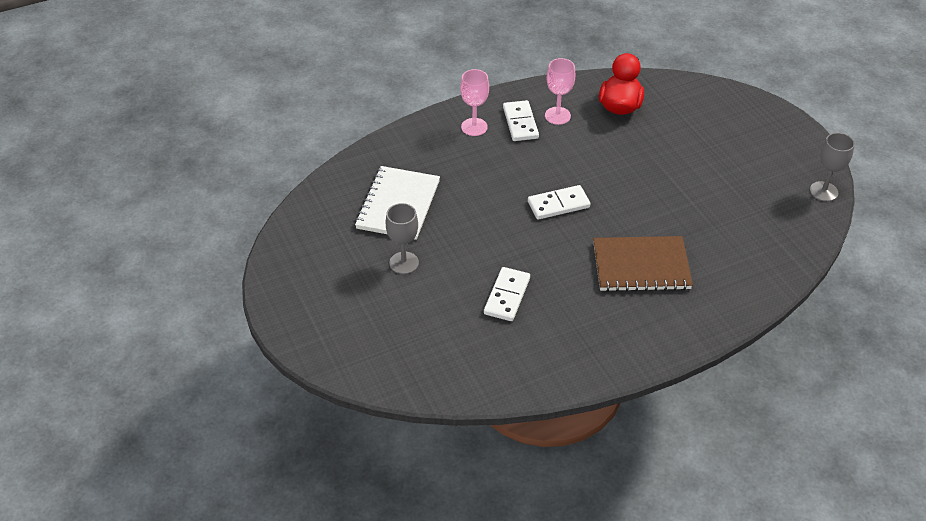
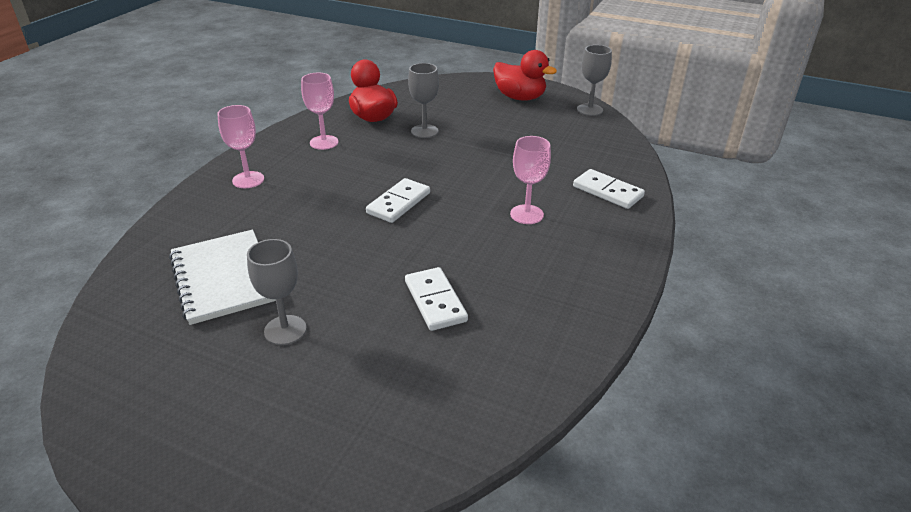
camera: 40 degrees left, 10 degrees down
(520, 123) = (293, 160): white domino -> white domino (607, 191)
(641, 266) = (526, 214): brown notebook -> pink goblet
(647, 143) = (424, 131): none -> grey goblet
(773, 145) = (520, 97): none -> red duck

